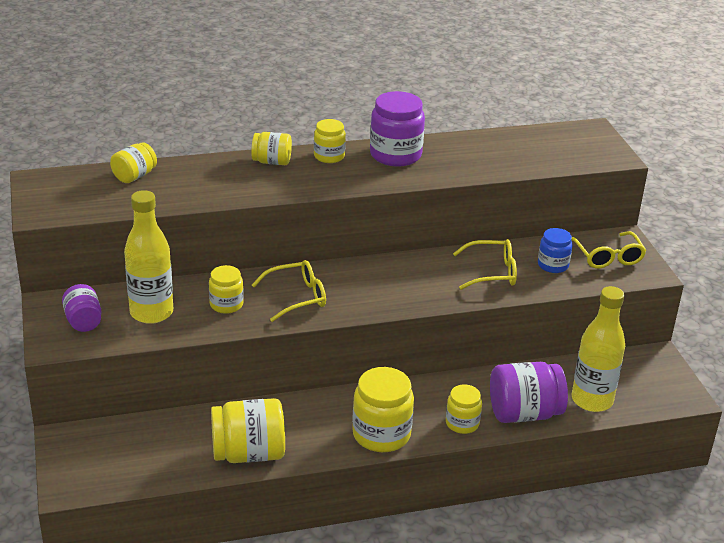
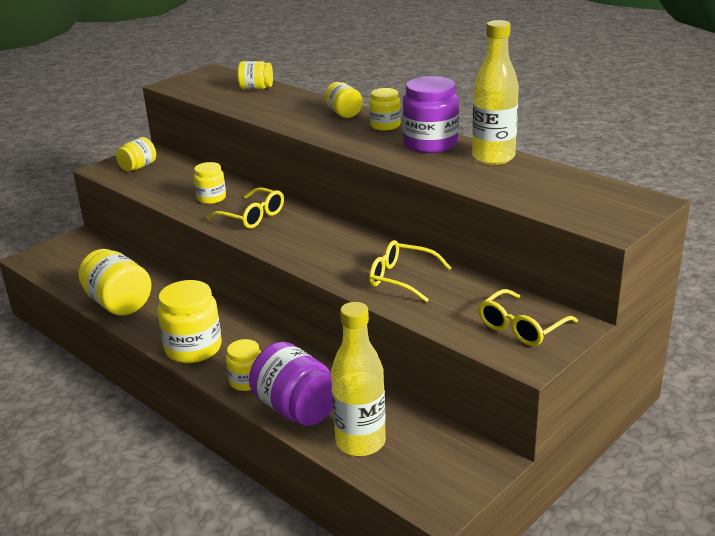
camera: 60 degrees right, 5 degrees down
(83, 321) = (138, 167): purple jar -> yellow jar
(151, 313) = (172, 181): yellow bottle -> yellow bottle (493, 158)
(492, 272) = (401, 278): yellow glasses -> yellow glasses turned 150 degrees clockwise
(553, 265) = (459, 303): blue jar -> none

